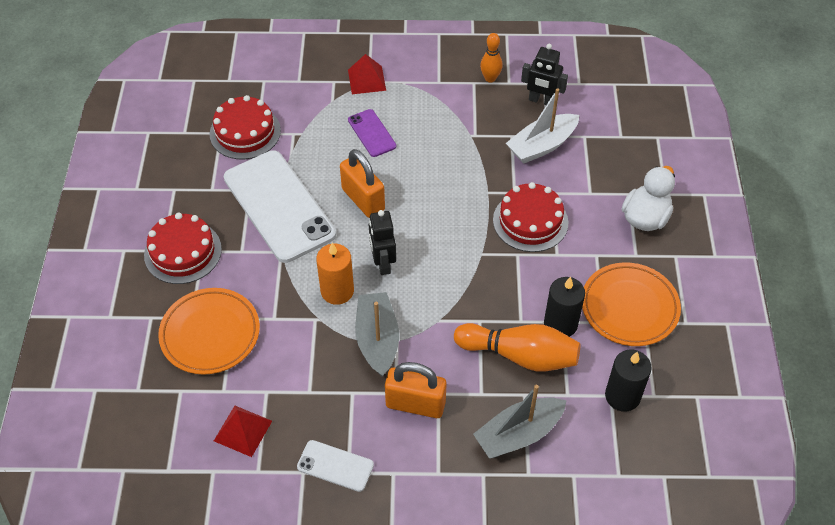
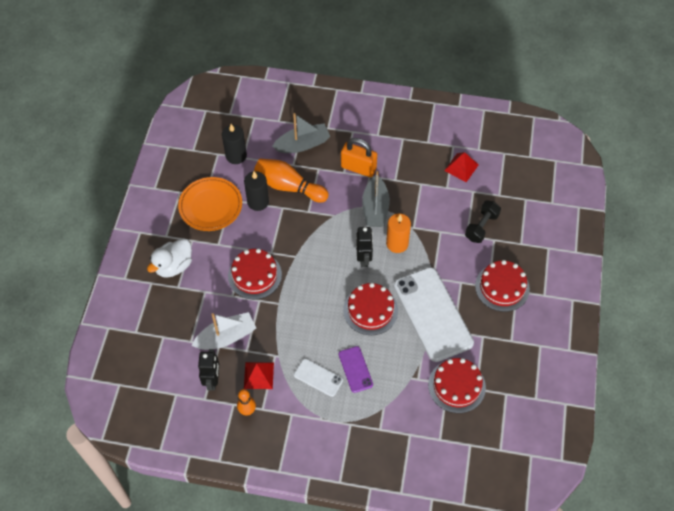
camera: 170 degrees left, 5 degrees up
(210, 334) = (481, 227): orange plate -> black dumbbell
(335, 466) = (409, 142): white phone -> white phone (318, 377)
(363, 200) = (370, 310): orange padlock -> red cake
(367, 80) = (351, 426): red pyramid -> red pyramid (258, 375)
(541, 101) = (212, 380): black robot -> black robot turned 60 degrees clockwise

